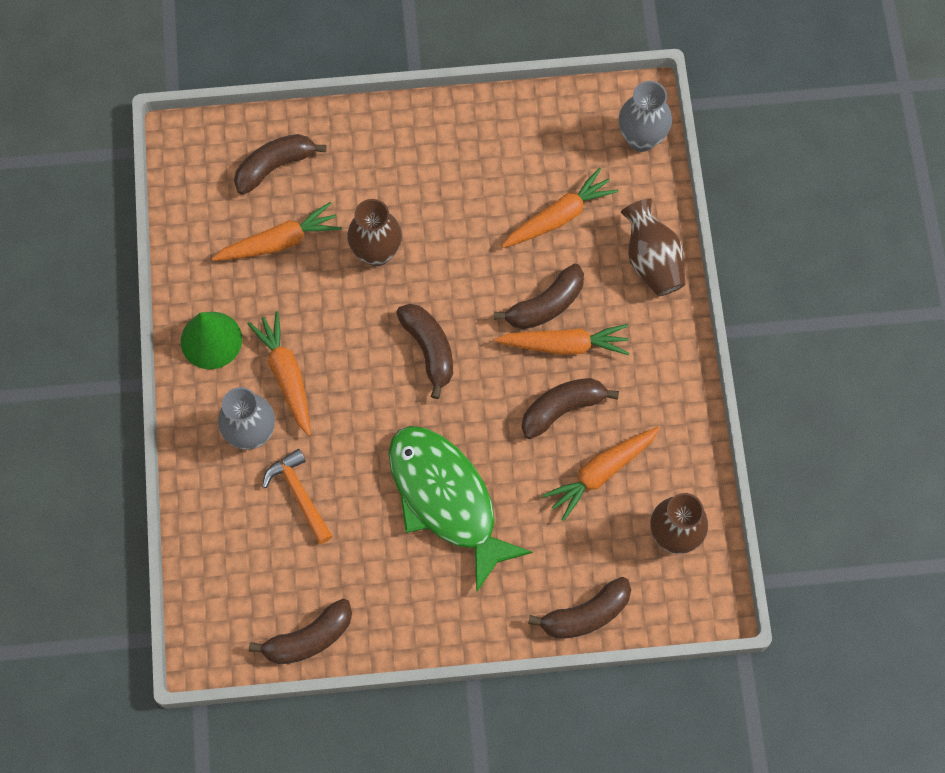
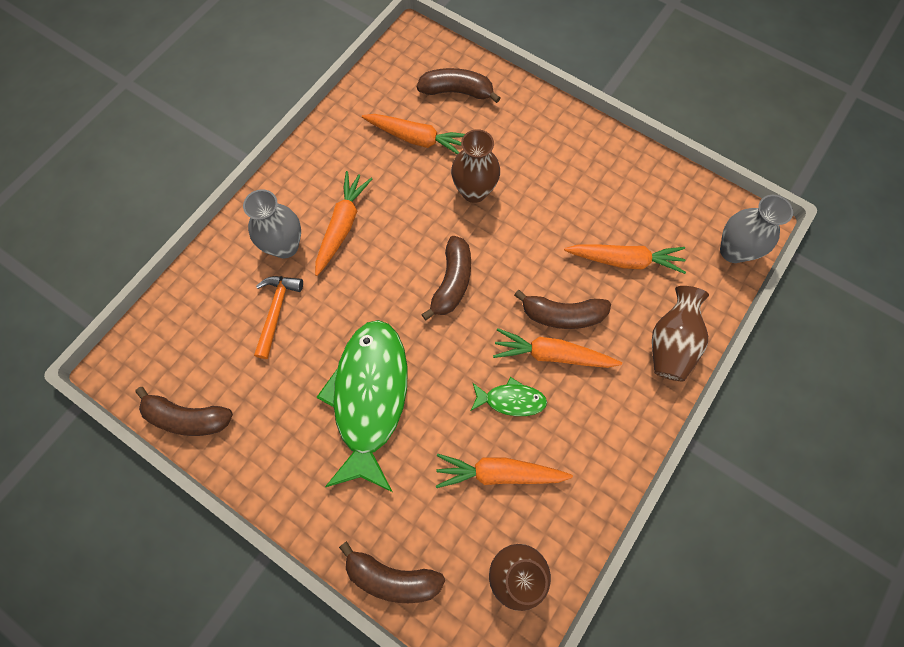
camera: 40 degrees right, 0 degrees up
(211, 340) = (317, 167): green cone -> none
(562, 408) = (511, 400): brown banana -> green fish
(564, 345) = (552, 354): orange carrot -> orange carrot turned 150 degrees clockwise

